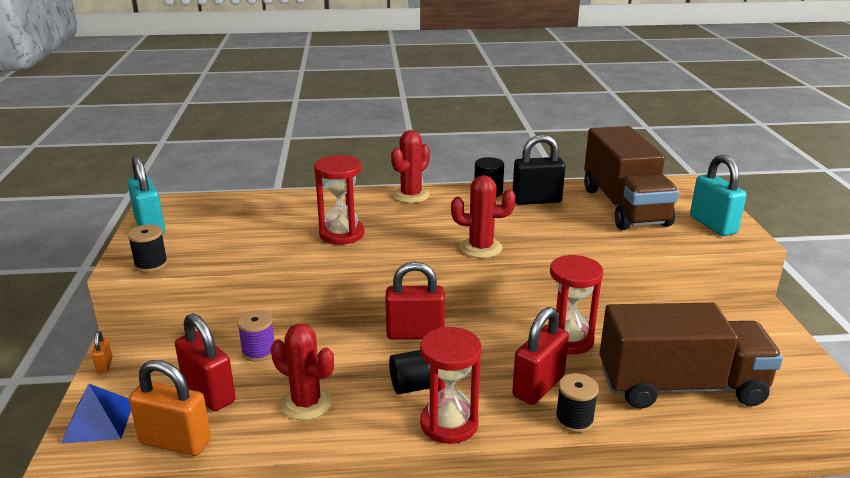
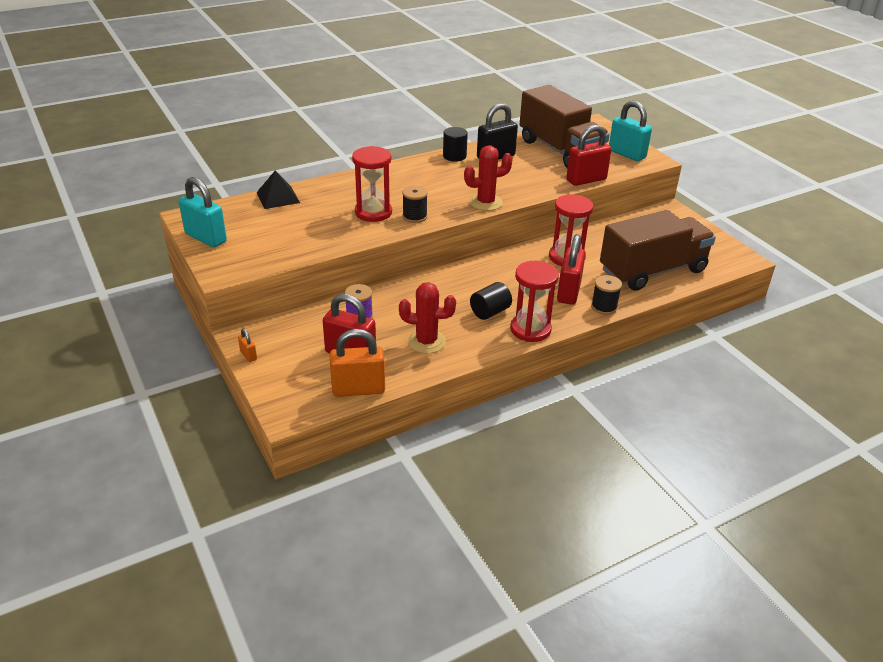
camera: 25 degrees left, 10 degrees up
(99, 421) = (287, 392): blue pyramid -> none
(151, 264) = (244, 268): black spool -> black spool (414, 216)
(260, 200) = (278, 197): none -> black pyramid
(411, 195) = (398, 170): red cactus -> none
(415, 334) = (462, 277): red padlock -> red padlock (586, 180)

